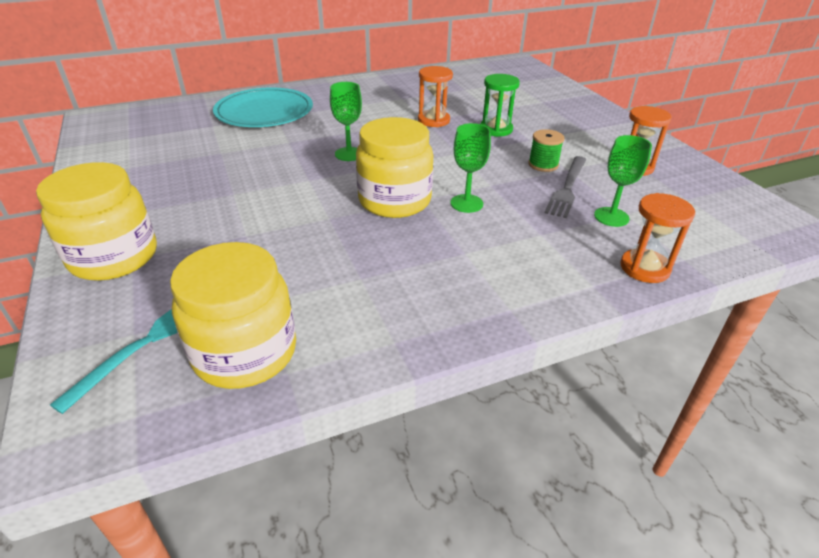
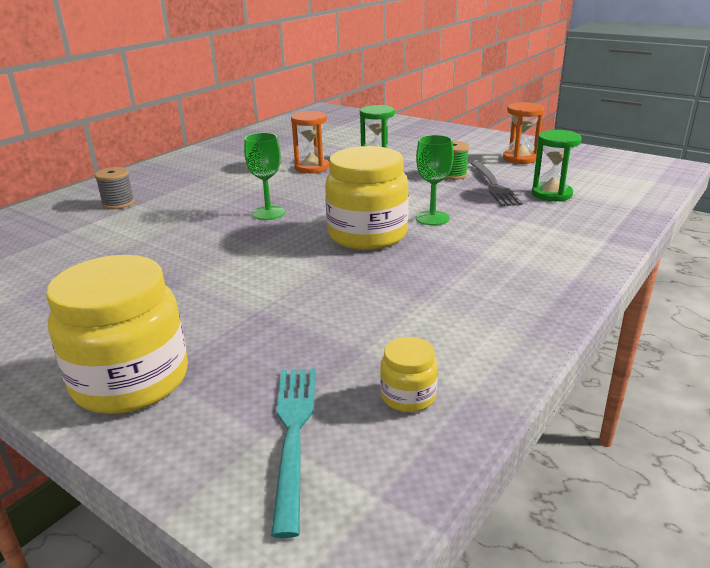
camera: 30 degrees left, 10 degrees down
(245, 352) = (408, 396): yellow jar -> yellow jar, size x0.46
(264, 112) = (118, 203): turquoise plate -> grey spool
(611, 217) = (551, 194): green goblet -> green hourglass
(644, 268) = (619, 218): orange hourglass -> none

